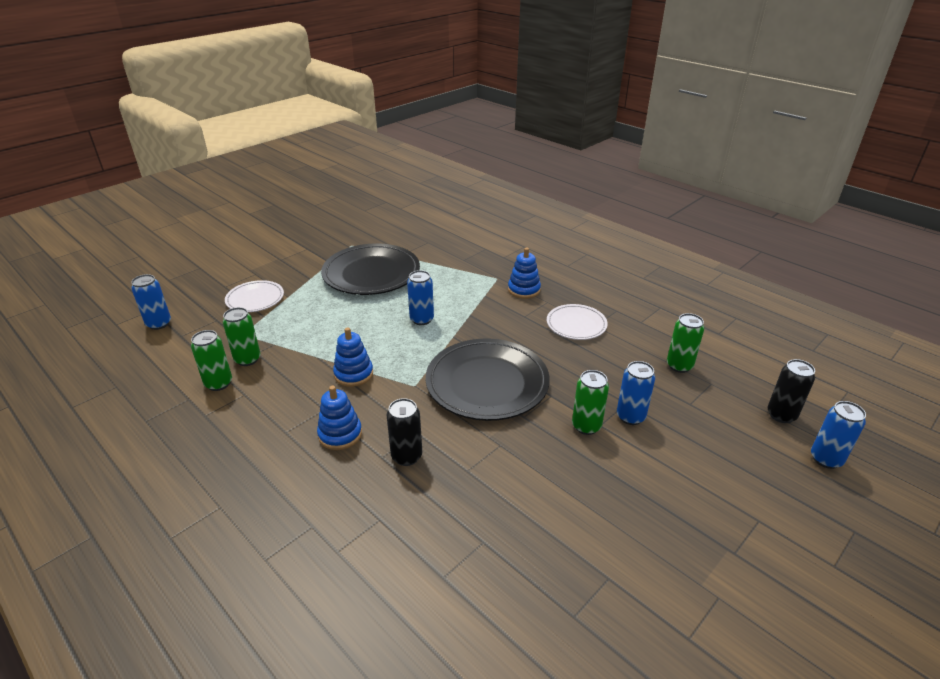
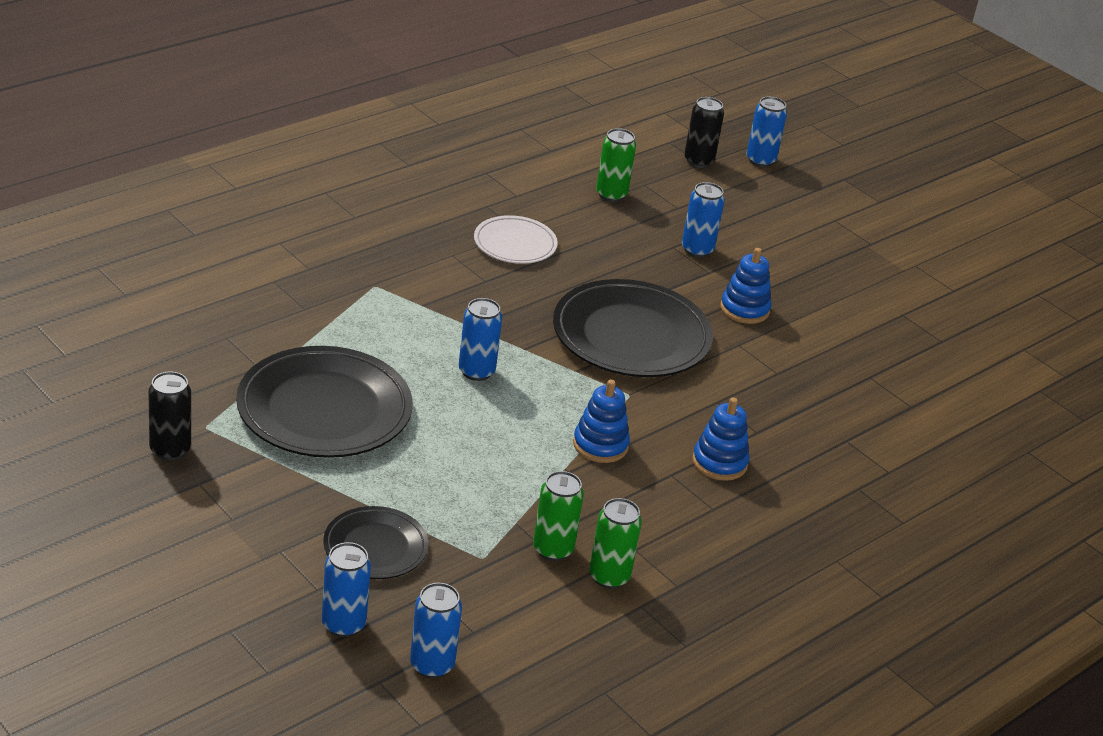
camera: 90 degrees left, 0 degrees up
(197, 295) = (343, 624): none -> blue can
(255, 299) = (375, 547): white plate -> black plate
(406, 456) = (757, 413): black can -> black can (170, 450)
(524, 290) = (416, 268): blue stacking toy -> blue stacking toy (744, 309)
(586, 426) = (711, 281): green can -> none

